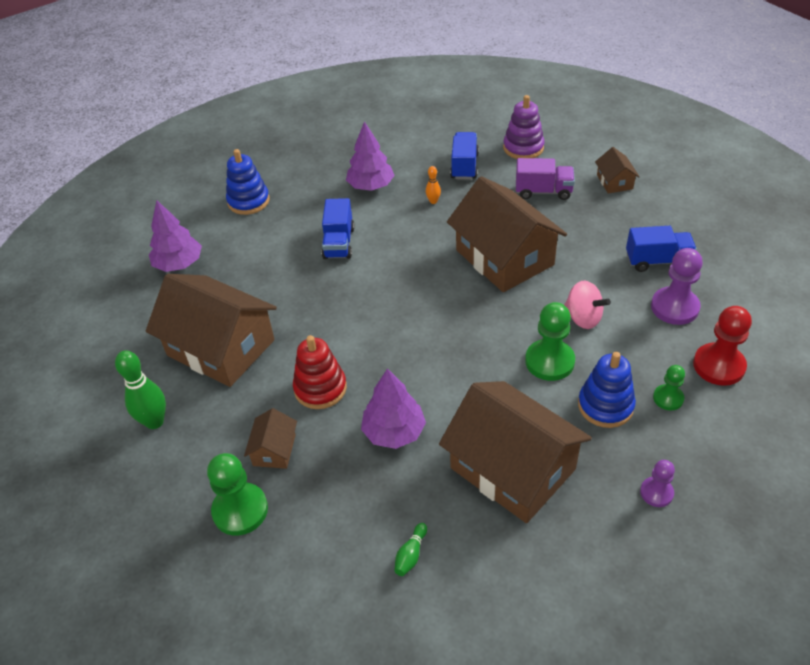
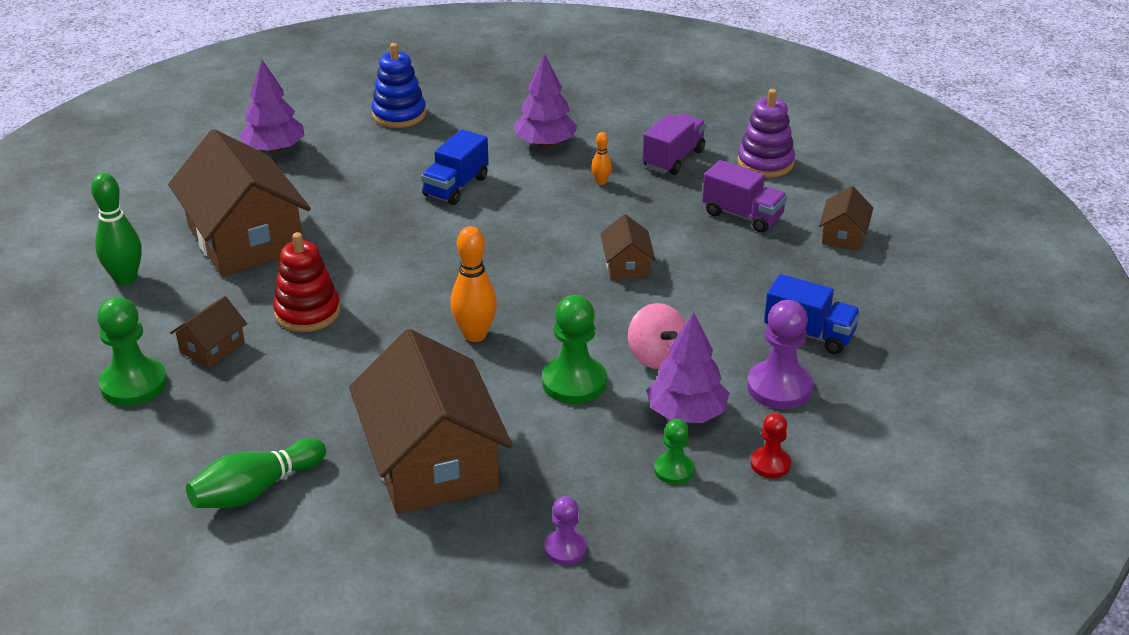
camera: 25 degrees right, 10 degrees down
(394, 432) = (343, 379): purple tree -> purple tree (686, 413)
(411, 555) = (255, 490): green bowling pin -> green bowling pin, size x1.96
(453, 354) = (475, 335): none -> orange bowling pin
(464, 166) = (673, 159): blue truck -> purple truck
(504, 257) = (626, 265): brown house -> brown house, size x0.44
(605, 406) = (593, 448): blue stacking toy -> none
(718, 366) = (770, 464): red pawn -> red pawn, size x0.58

